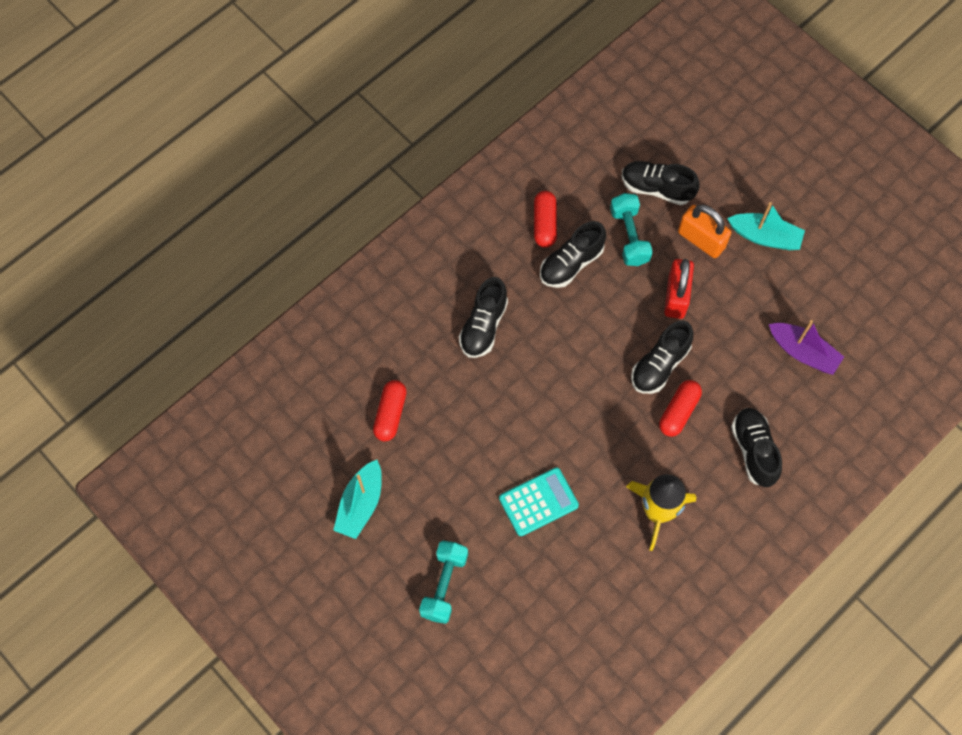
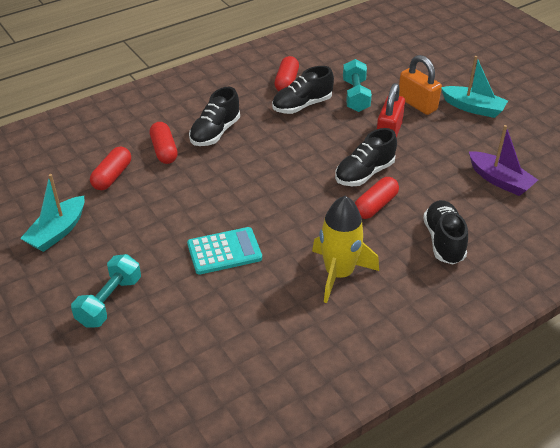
camera: 10 degrees right, 25 degrees down
(434, 364) = (164, 150): none -> red capsule
(657, 188) = (385, 73): black shoe -> none

